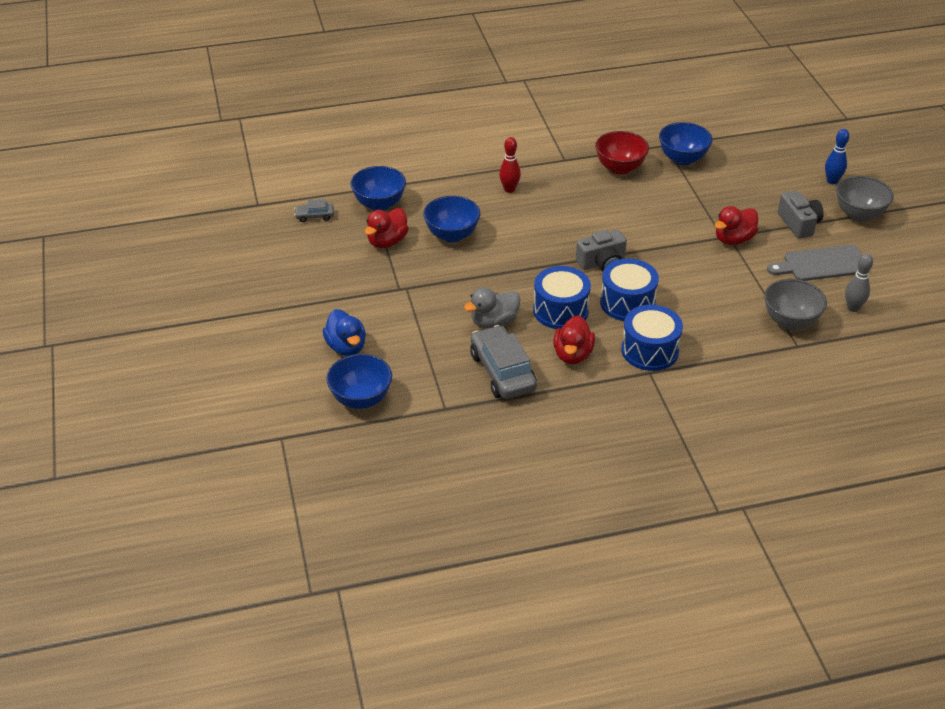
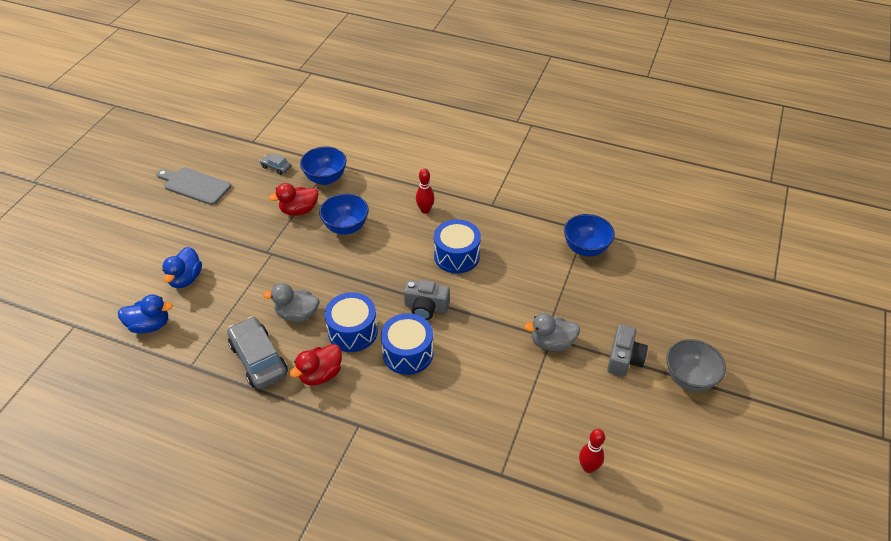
camera: 35 degrees right, 5 degrees up
(361, 399) = (150, 325): blue bowl -> blue duck
(502, 372) = (258, 359): grey car -> grey car turned 45 degrees counterclockwise
(620, 168) = (526, 232): red bowl -> none
(650, 350) = (379, 405): blue drum -> blue drum (456, 256)
(733, 239) = (552, 343): red duck -> grey duck
(790, 321) = (519, 447): grey bowl -> none
(822, 264) = (604, 408): grey cutting board -> grey cutting board (195, 185)
(832, 181) = (697, 333): blue bowling pin -> none
(853, 308) = (588, 467): grey bowling pin -> red bowling pin

